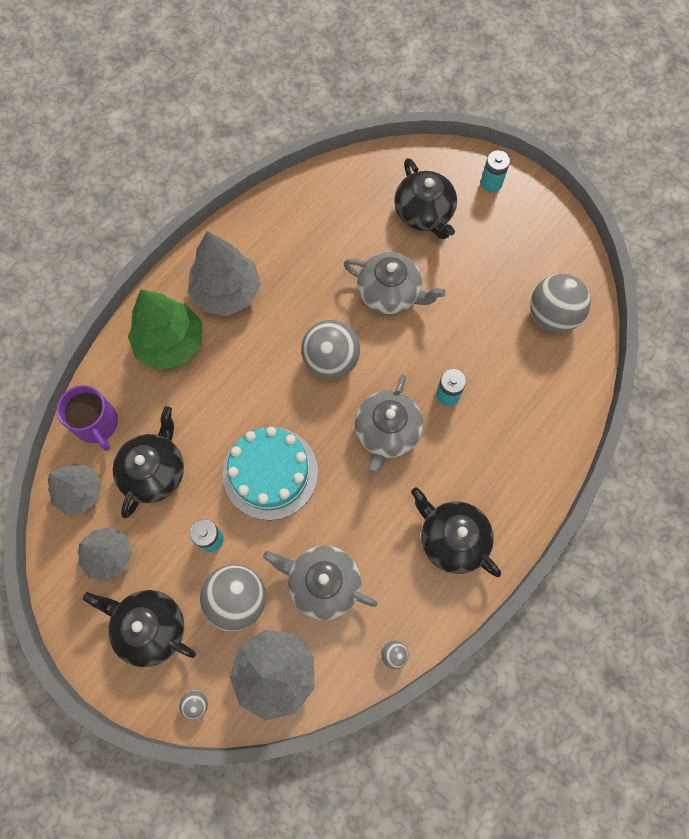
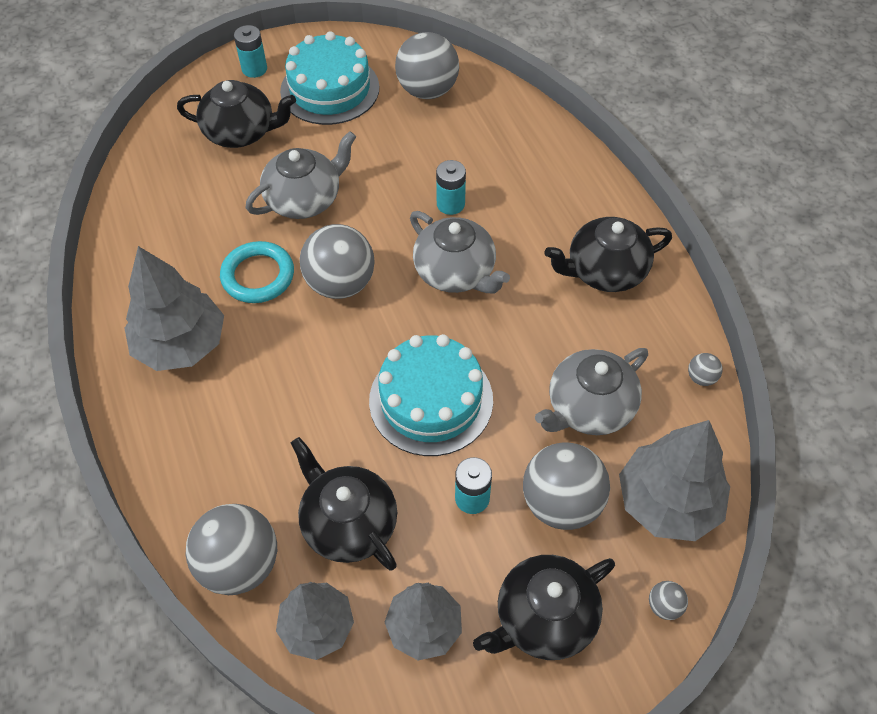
camera: 60 degrees left, 15 degrees down
(97, 423) = (240, 564): purple mug -> grey ball
(170, 343) = (198, 431): green tree -> none
(306, 304) = (258, 276): none -> turquoise ring
(506, 246) = (330, 89): none -> turquoise cake

